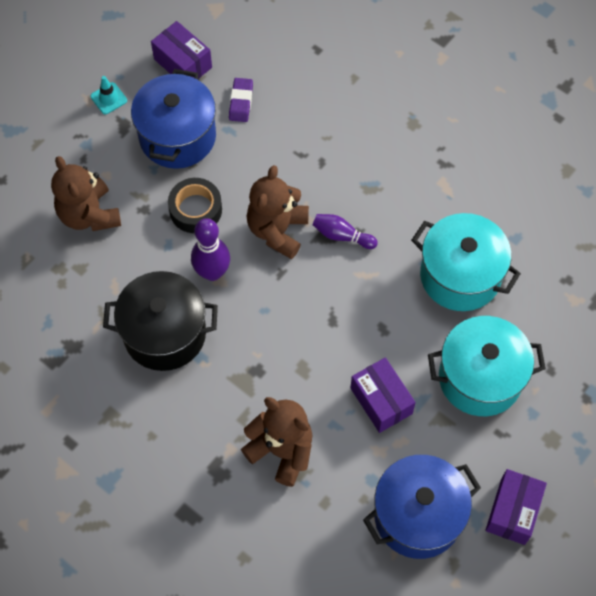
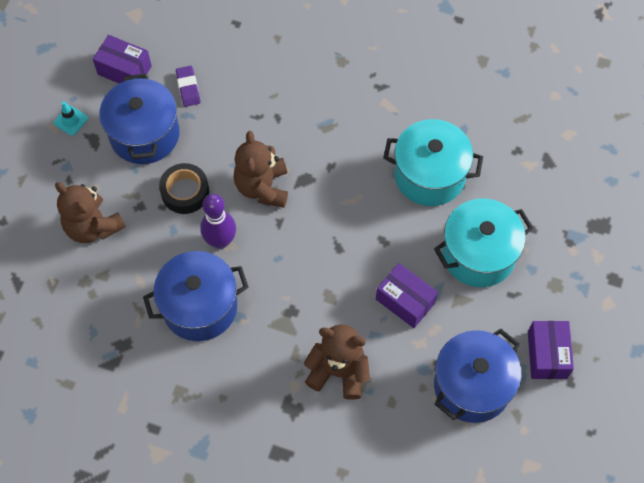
camera: 20 degrees left, 0 degrees up
(164, 333) = (200, 306): black pot -> blue pot
(342, 236) = (319, 174): purple bowling pin -> none

